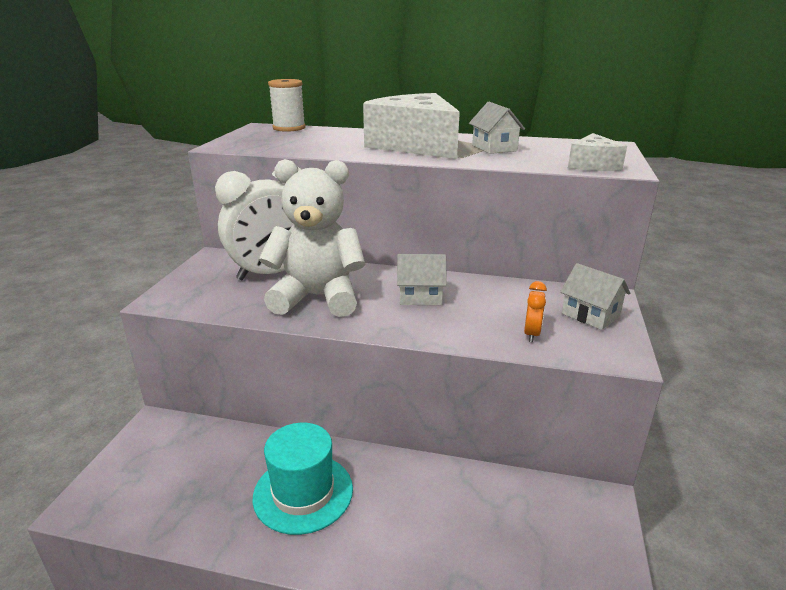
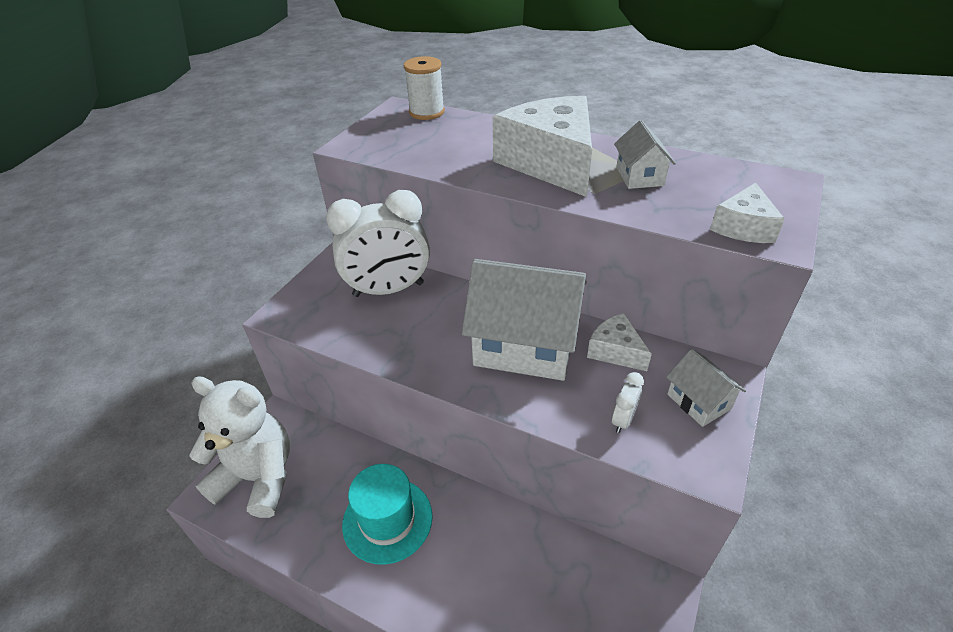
camera: 15 degrees right, 15 degrees up
(317, 297) = (423, 332): white teddy bear -> white teddy bear (258, 477)
(420, 296) = (525, 345): white house -> white house, size x2.09
(504, 292) = (615, 351): none -> white cheese
(531, 334) = (623, 420): orange clock -> white clock

